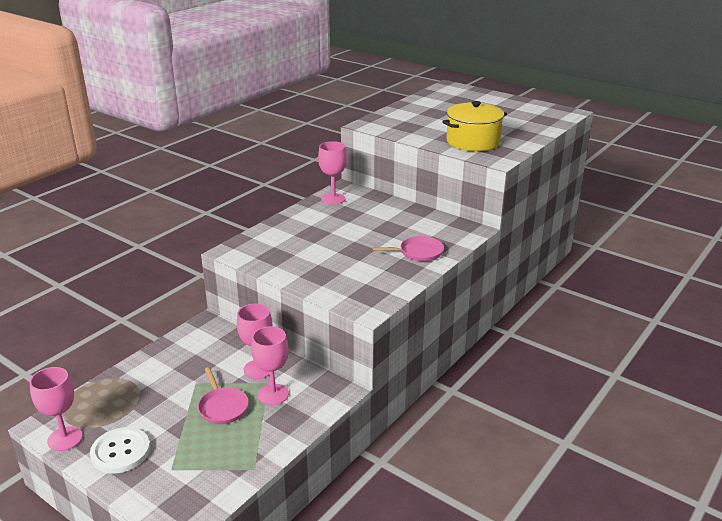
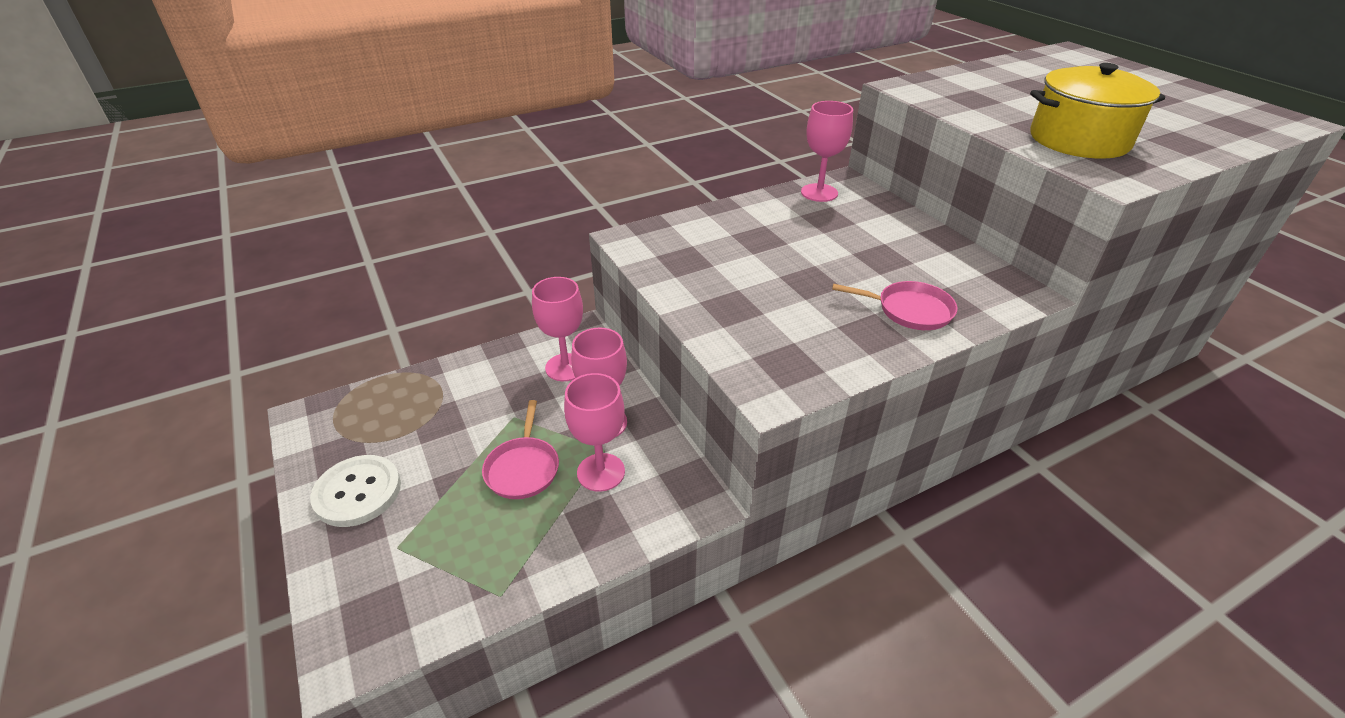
camera: 25 degrees right, 10 degrees up
(65, 439) = (312, 446): pink goblet -> pink goblet (565, 367)

